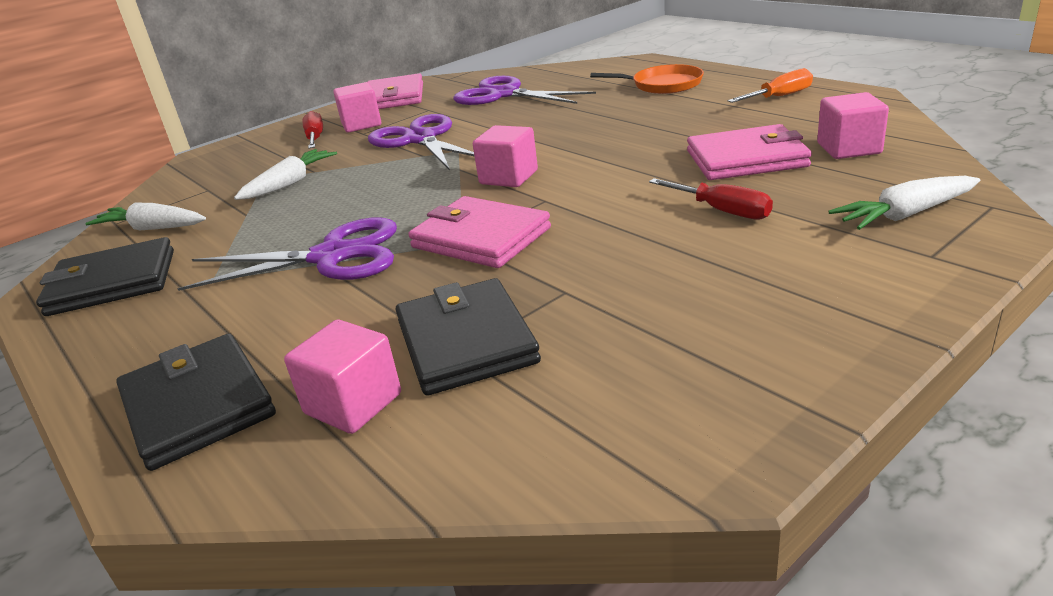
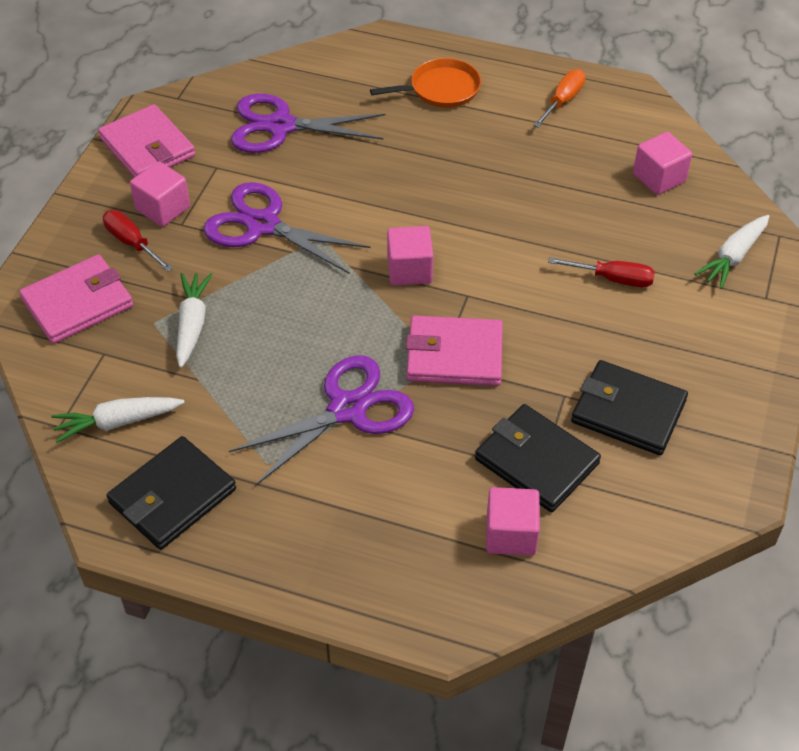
camera: 35 degrees left, 20 degrees up
(197, 405) = (405, 574): black wallet -> black wallet (628, 411)
(746, 159) = (591, 206): pink wallet -> pink wallet (77, 303)

